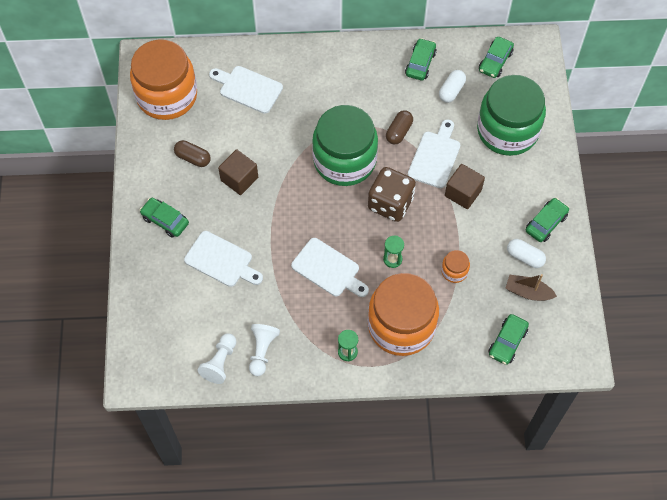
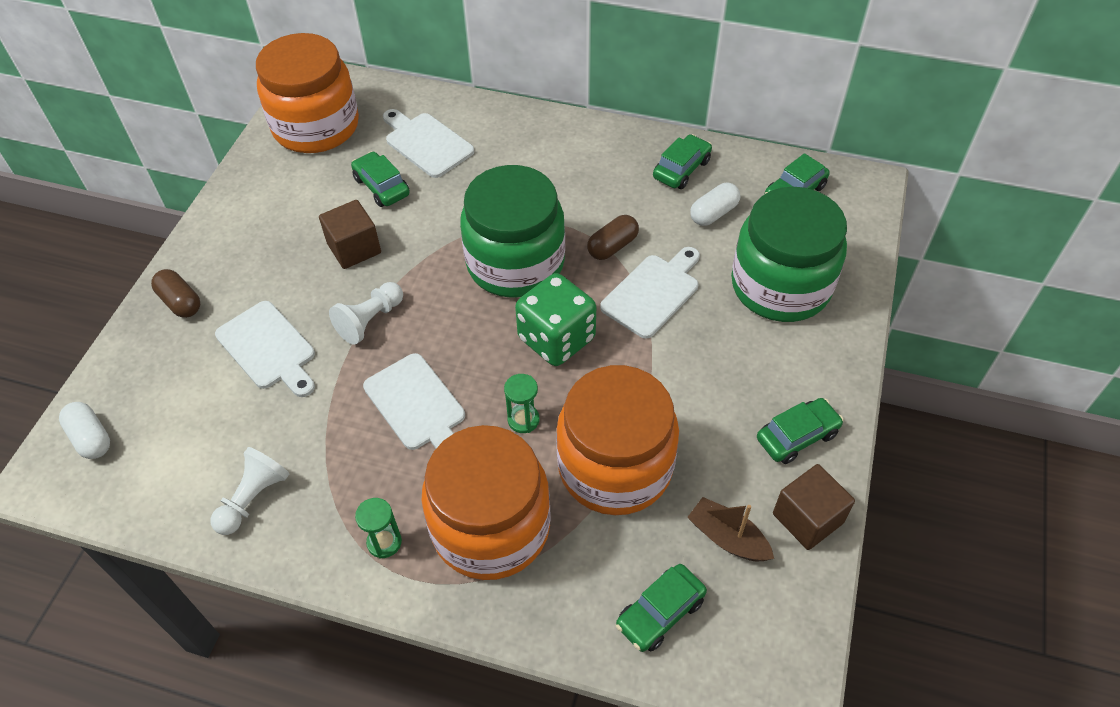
camera: 20 degrees right, 10 degrees down
(165, 220) = (223, 274): green car -> green car (382, 186)
(193, 158) = (306, 206): brown capsule -> brown capsule (180, 302)
(220, 362) = (181, 495): white pawn -> white pawn (370, 320)
(390, 203) = (556, 339): brown dice -> green dice
(454, 271) = (615, 467): orange jar -> orange jar, size x2.46
(463, 193) = (676, 354): brown cube -> brown cube (807, 518)
(525, 257) = (742, 479): white capsule -> white capsule (91, 438)

